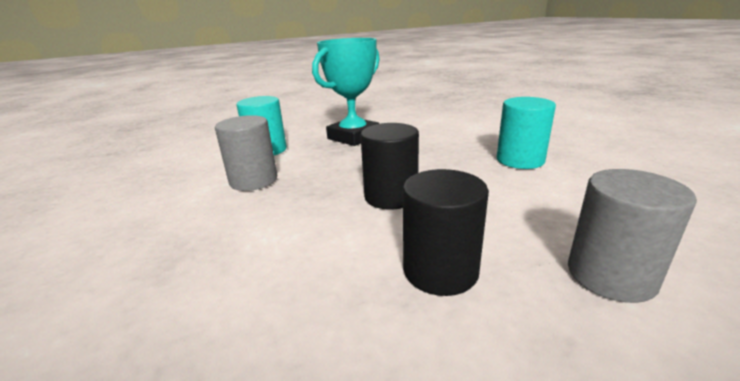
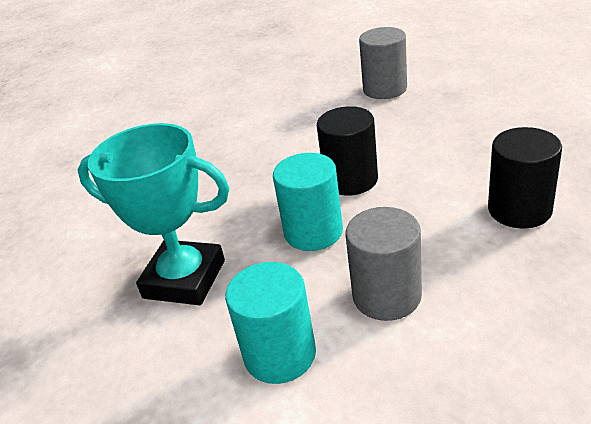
camera: 110 degrees left, 10 degrees up
(440, 270) = (431, 131): black cylinder -> black cylinder (519, 210)
(520, 160) = (227, 138): turquoise cylinder -> turquoise cylinder (313, 232)

